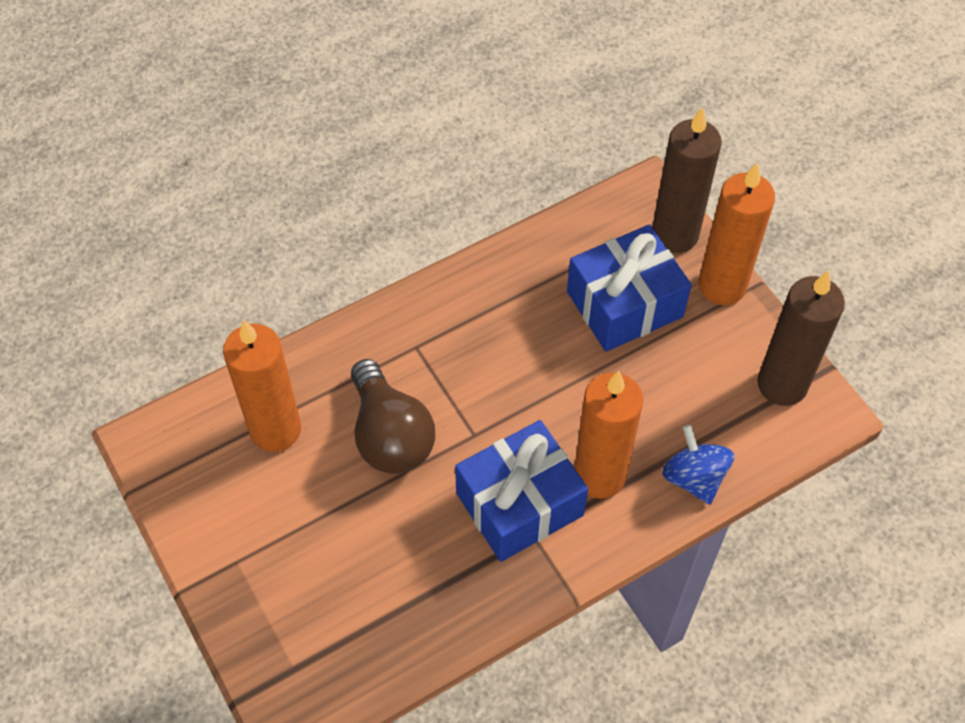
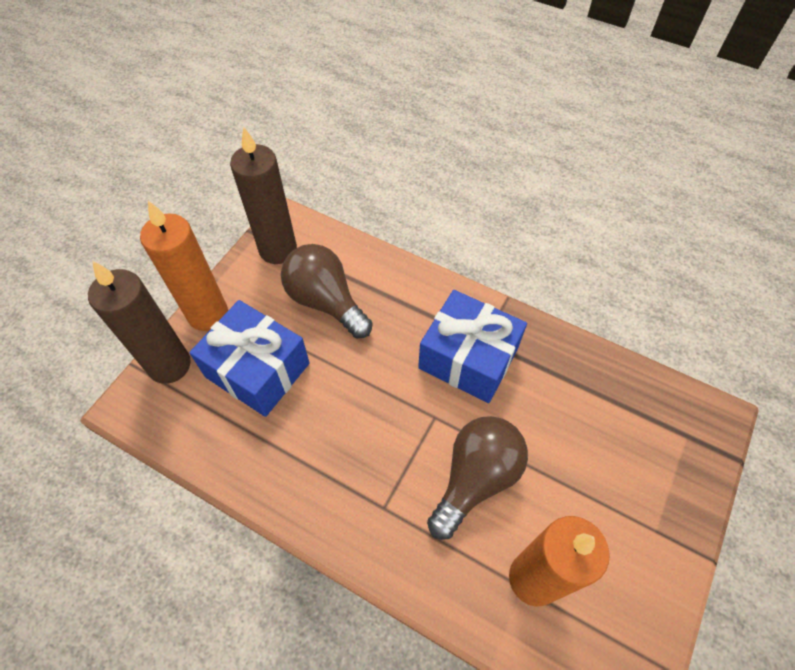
camera: 120 degrees left, 0 degrees up
(599, 475) = (414, 321): orange candle -> none
(677, 401) = (326, 301): none -> brown light bulb
(694, 477) = (379, 269): blue spinning top -> none

